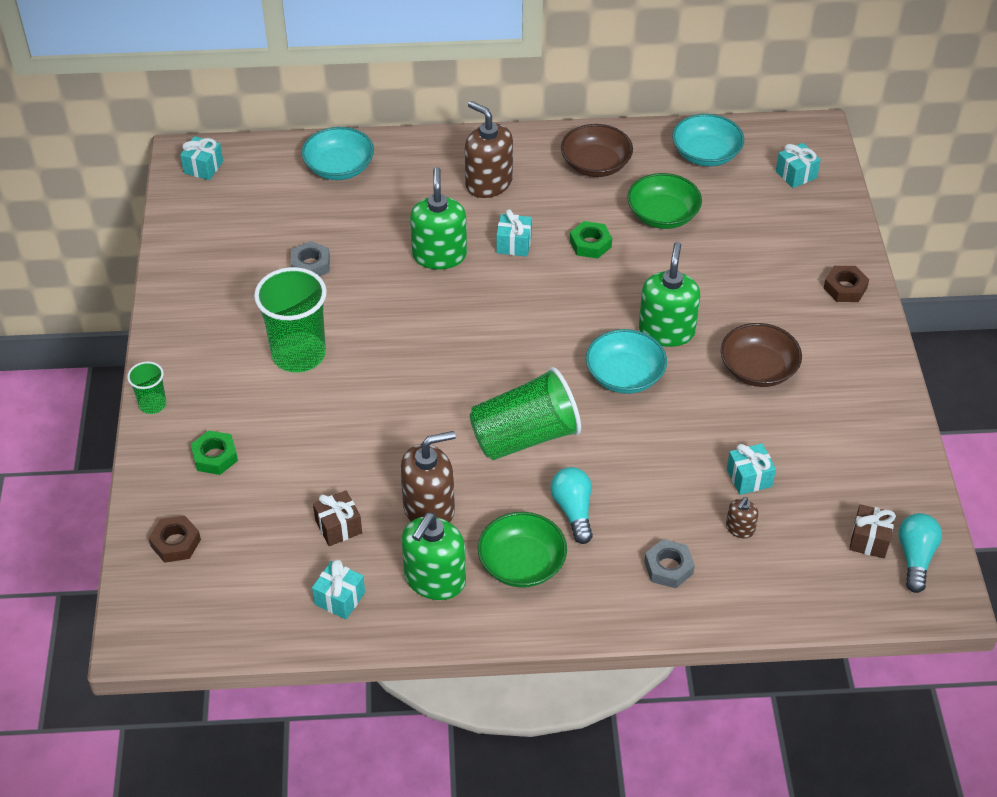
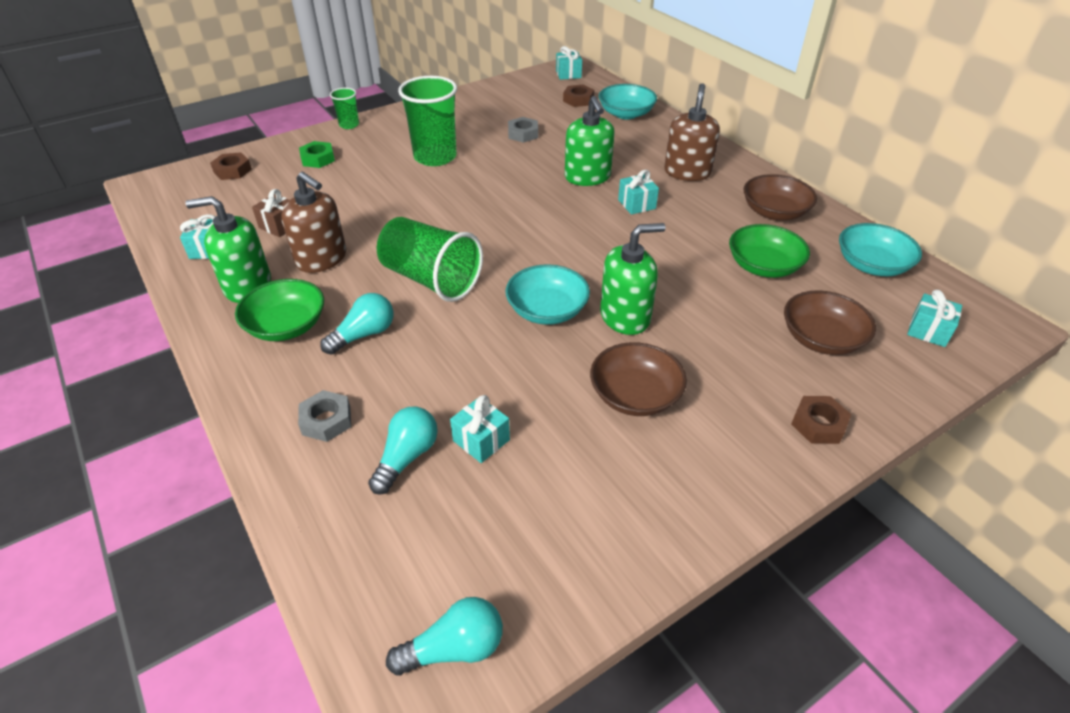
camera: 60 degrees right, 5 degrees down
(273, 188) = (578, 100): none -> brown nut
(439, 255) = (587, 177): green soap dispenser -> green soap dispenser turned 105 degrees clockwise
(590, 244) = (681, 240): green nut -> none
(740, 528) = (407, 457): brown soap dispenser -> turquoise light bulb
(766, 234) = (821, 338): none -> brown bowl
(869, 540) = (456, 584): brown gift -> none

